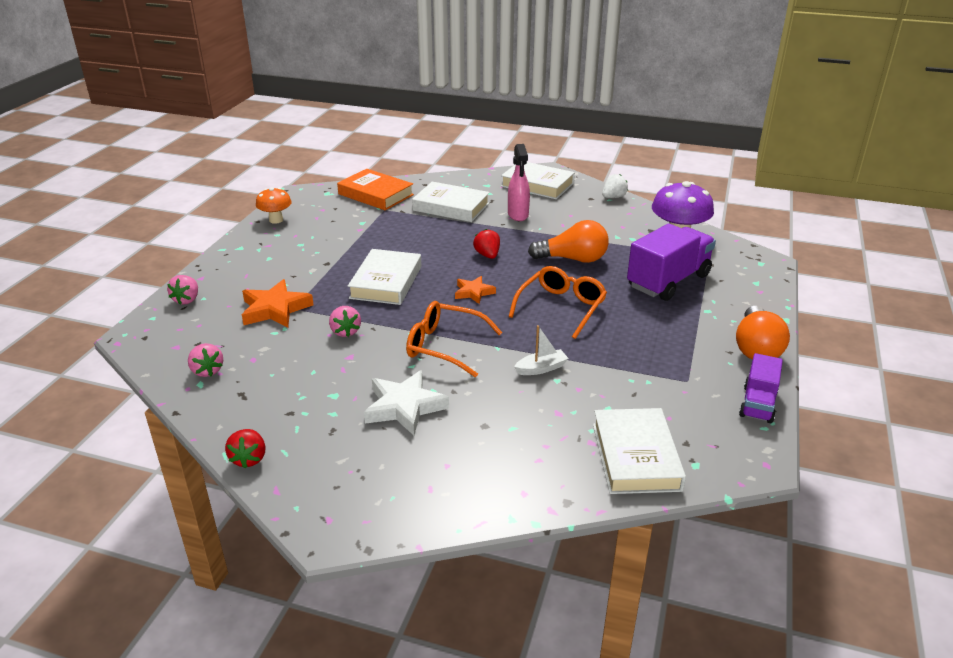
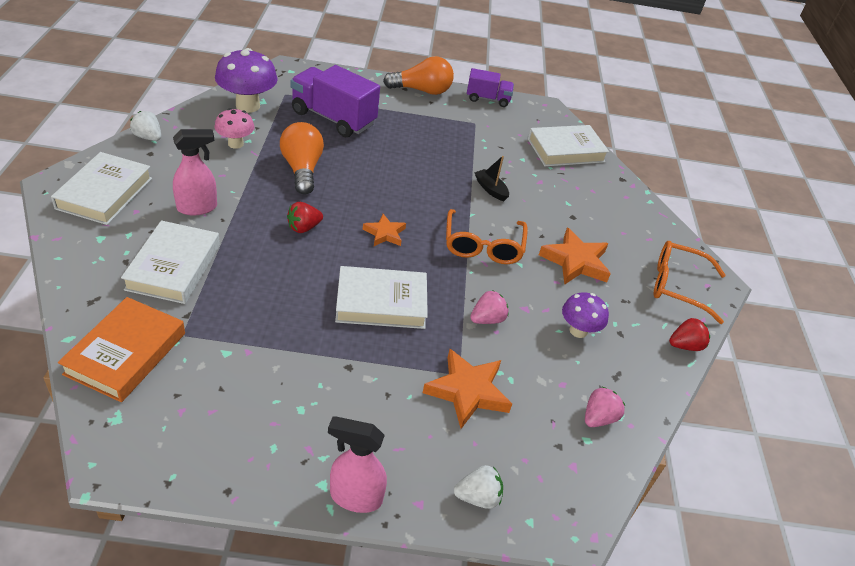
camera: 110 degrees left, 10 degrees up
(187, 300) = (478, 497): pink strawberry -> white strawberry
(223, 257) = (355, 497): none -> pink spray bottle
(276, 220) = (223, 464): orange mushroom -> none
(307, 383) = (578, 331): none -> purple mushroom
(404, 407) = (575, 261): white star -> orange star
(541, 368) = (491, 189): white boat -> black boat
(561, 307) = (395, 178): orange glasses -> orange glasses (677, 286)
(610, 231) = (235, 144): none -> pink mushroom

